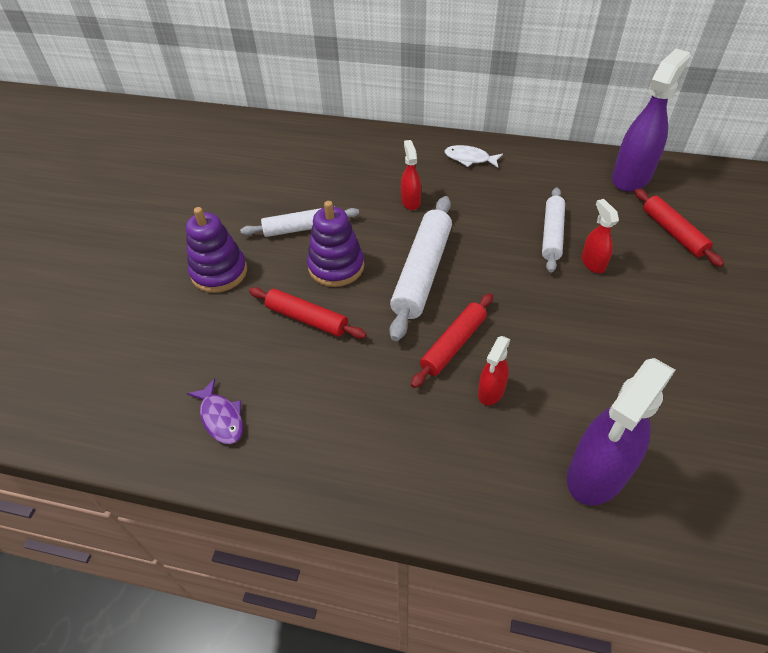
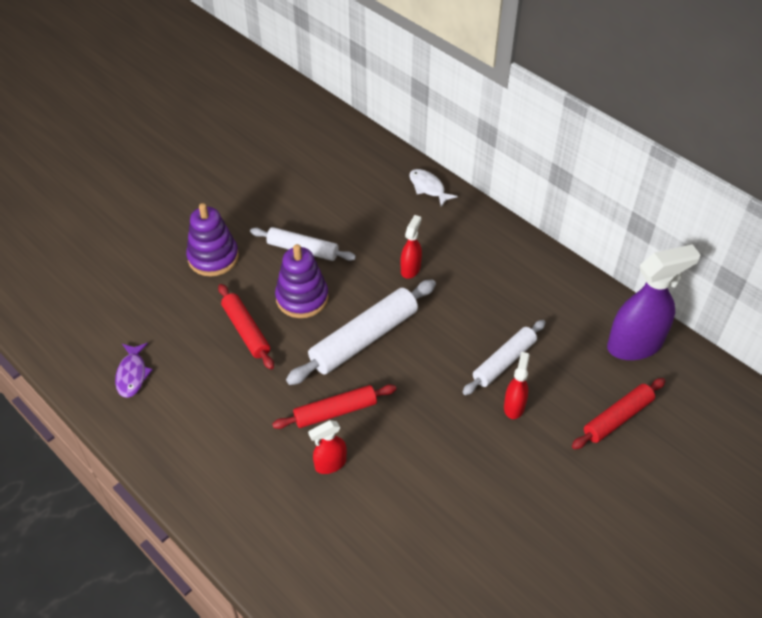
camera: 30 degrees right, 0 degrees up
(469, 159) = (499, 252): white fish -> white fish (428, 188)
(596, 474) = (350, 568): purple spray bottle -> none
(673, 232) = (617, 418): red rolling pin -> red rolling pin turned 45 degrees clockwise

